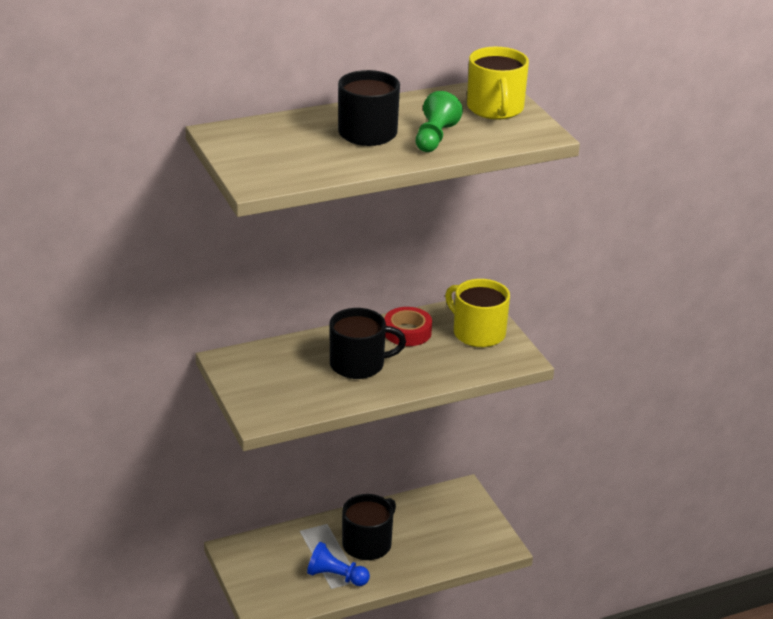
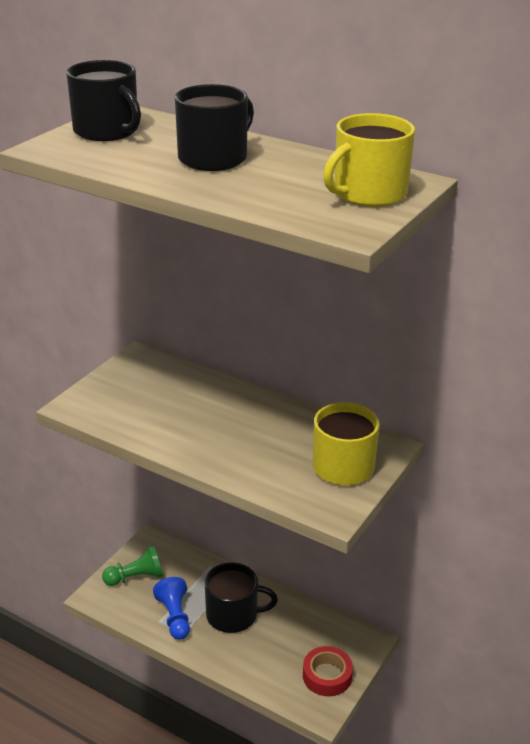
camera: 55 degrees right, 0 degrees up
(358, 364) = (208, 421): black mug -> black mug (107, 131)
(407, 332) = (291, 425): red tape -> red tape (327, 676)
(434, 138) = (252, 186): green pawn -> green pawn (136, 577)

